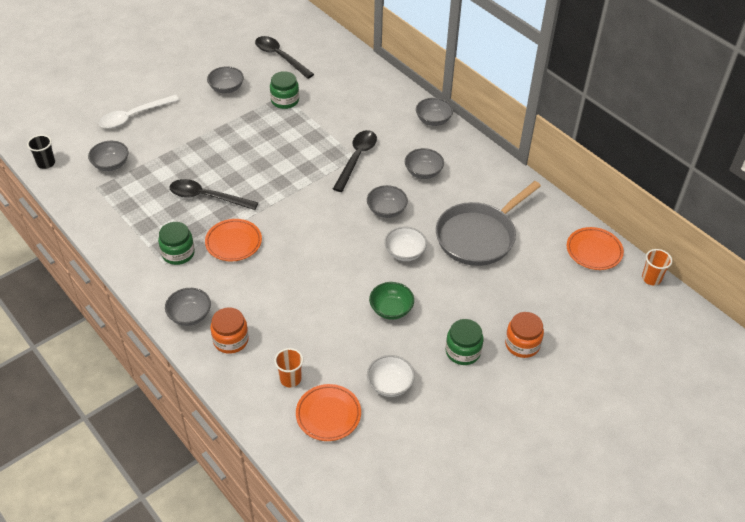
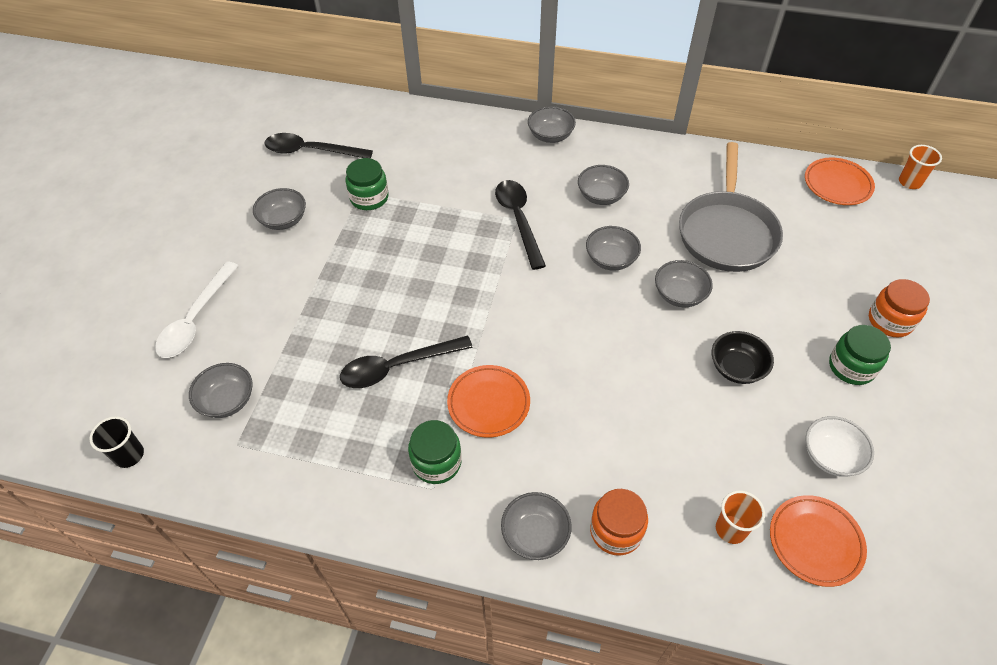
camera: 35 degrees left, 5 degrees up
(391, 309) = (737, 368): green bowl -> black bowl
(405, 252) = (679, 295): white bowl -> grey bowl

